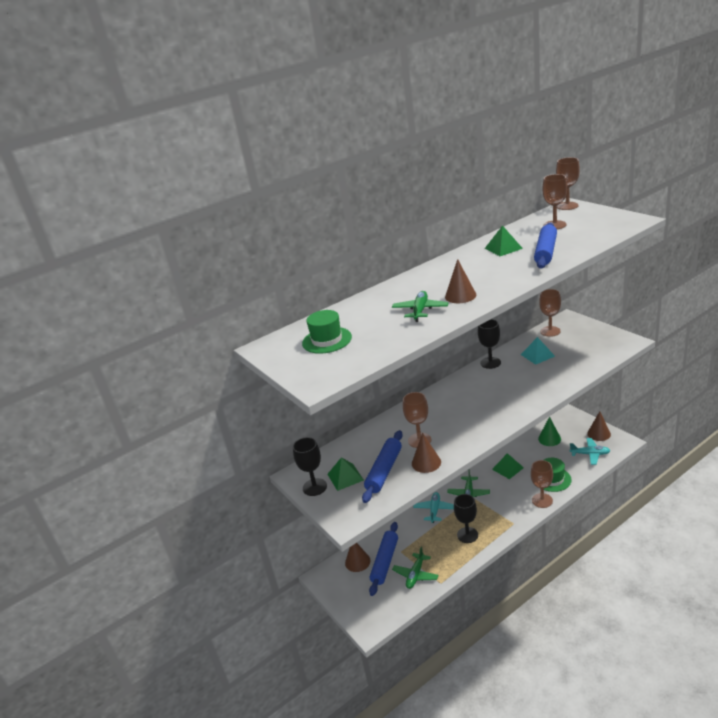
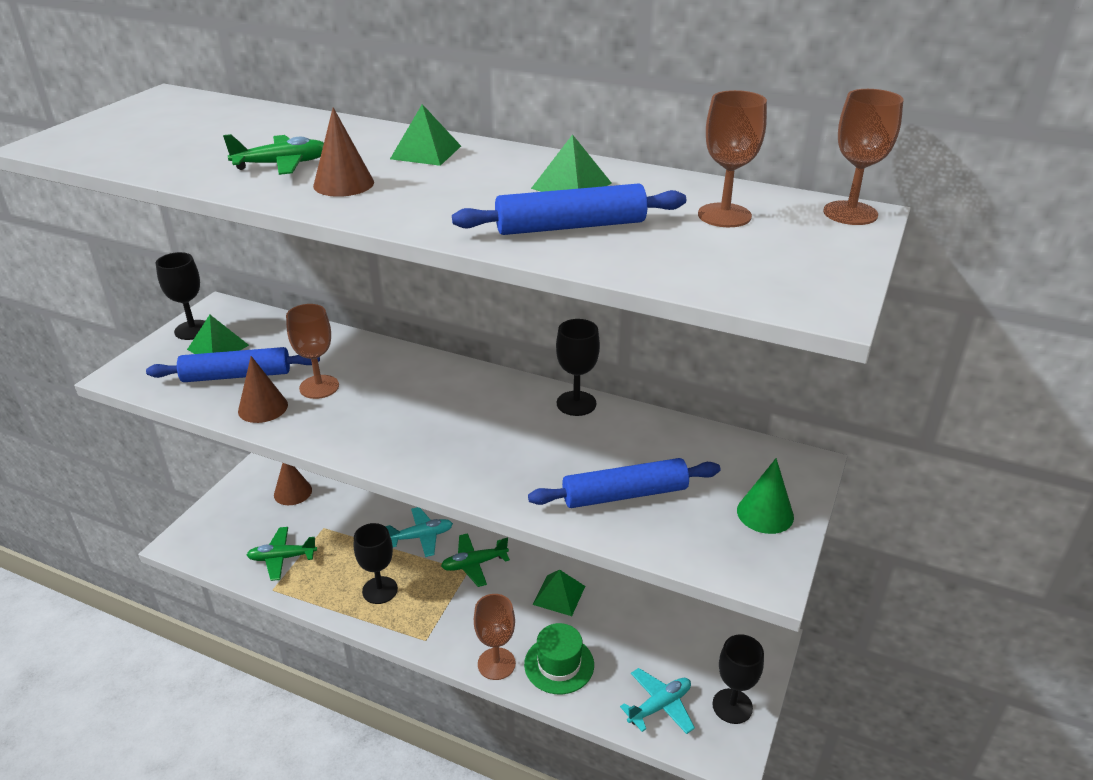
camera: 55 degrees right, 5 degrees up
(327, 340) = (181, 125): green hat -> none
(385, 562) = (299, 519): blue rolling pin -> blue rolling pin (625, 495)
(436, 275) = (426, 152): none -> green pyramid
(537, 355) = (633, 453): turquoise pyramid -> none
(549, 439) = (671, 632): green cone -> green cone (765, 513)
(550, 331) = (734, 451): brown goblet -> none
(590, 454) = (659, 706): turquoise plane -> turquoise plane turned 105 degrees counterclockwise
(599, 434) = (732, 706): brown cone -> black goblet

